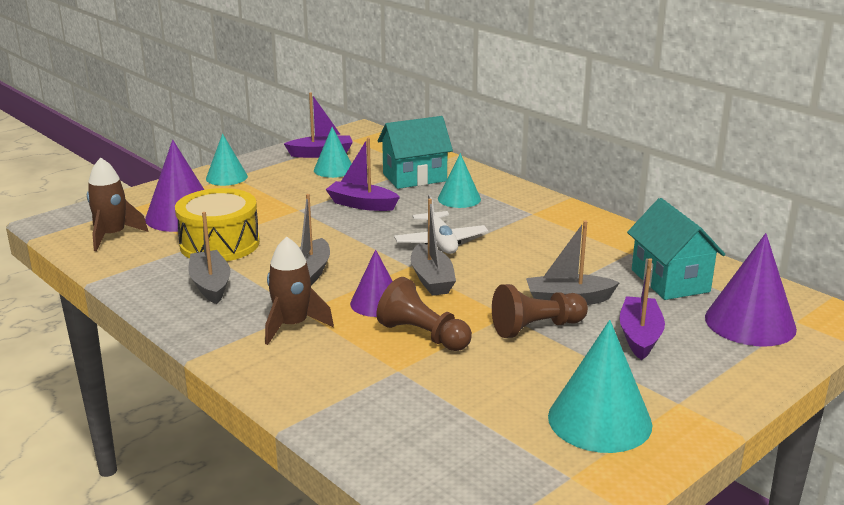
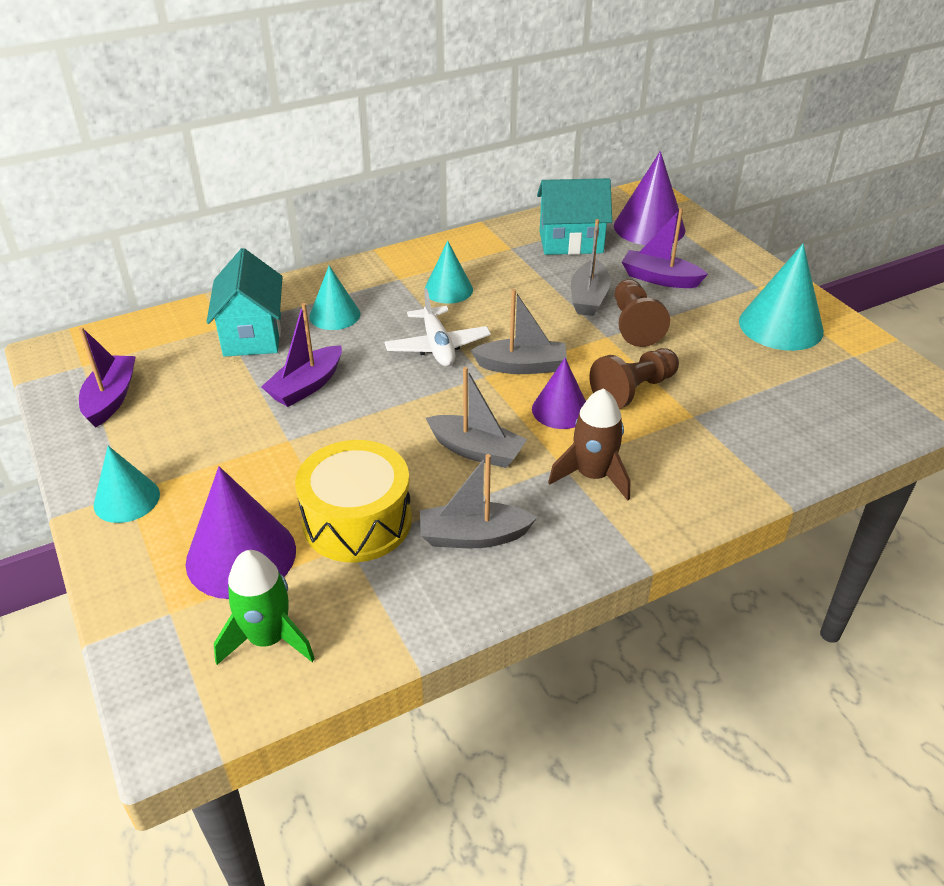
camera: 75 degrees left, 15 degrees up
(112, 235) = (268, 639): brown rocket -> green rocket
(334, 169) = (177, 394): turquoise cone -> turquoise cone (448, 289)
(440, 242) = (437, 346): white plane -> white plane turned 75 degrees clockwise

